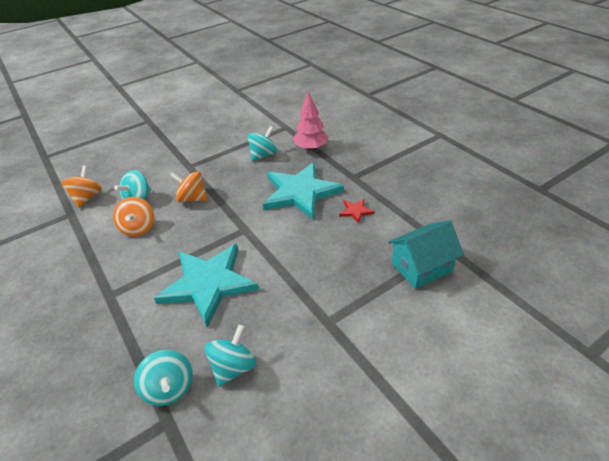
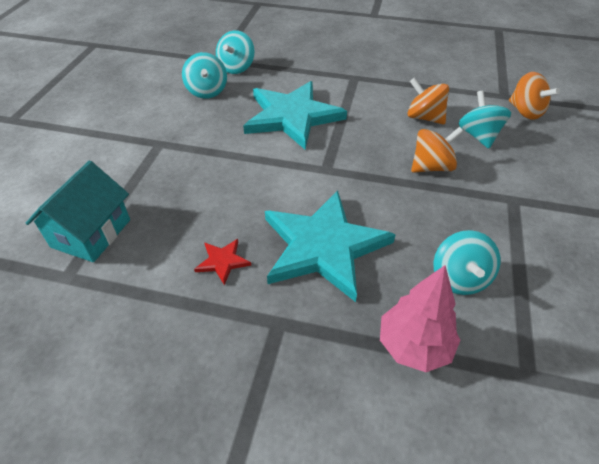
camera: 135 degrees right, 5 degrees up
(169, 388) = (236, 68): turquoise spinning top -> turquoise spinning top turned 90 degrees counterclockwise

